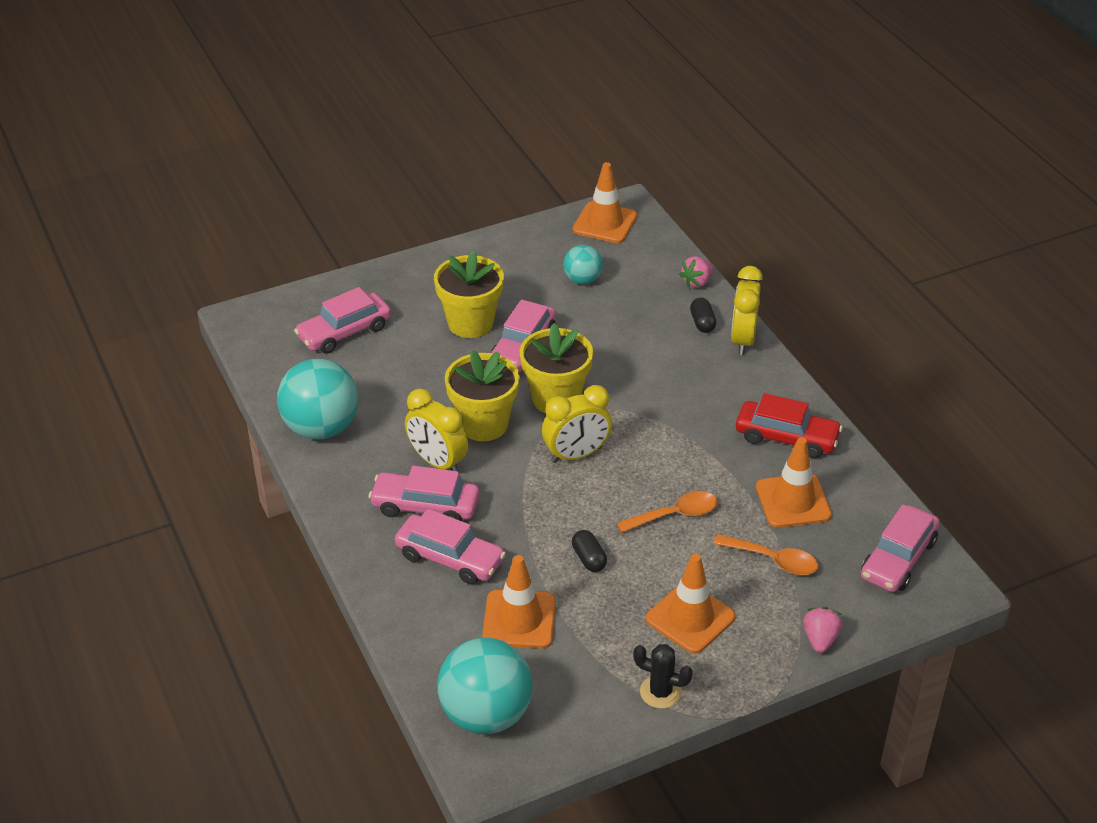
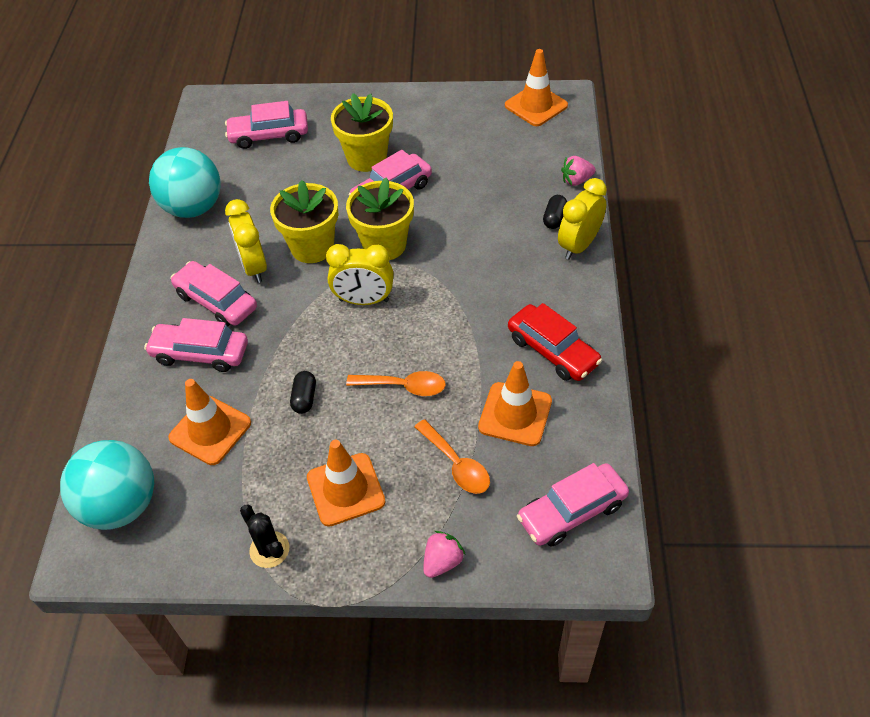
camera: 30 degrees right, 10 degrees up
(450, 558) = (200, 353): pink car -> pink car turned 135 degrees clockwise
(582, 280) = (482, 149): turquoise ball -> none

